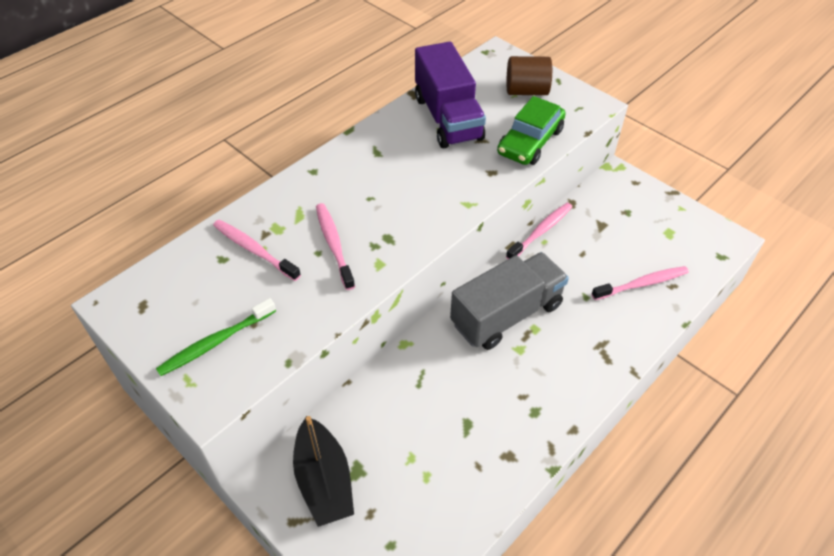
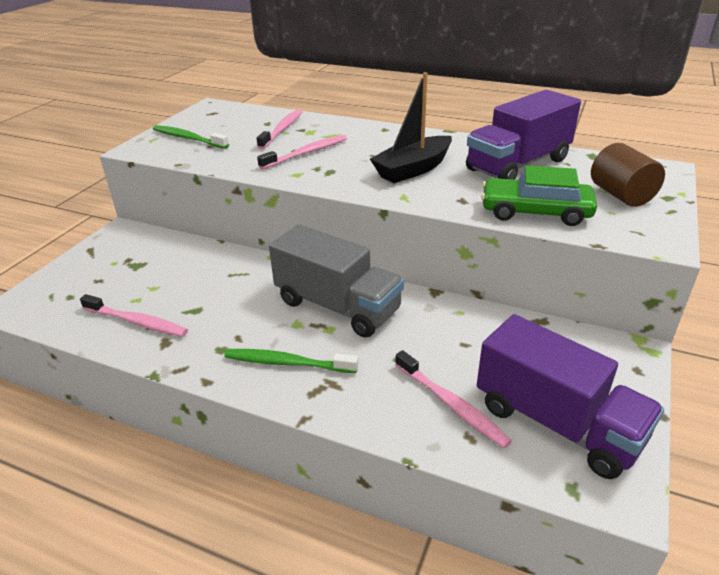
camera: 70 degrees right, 15 degrees down
(324, 480) = (126, 253): black boat -> black boat (413, 169)
(541, 231) = (473, 306): pink toothbrush -> pink toothbrush (137, 322)
(569, 367) = (287, 363): none -> green toothbrush
(671, 240) = (557, 423): none -> purple truck

